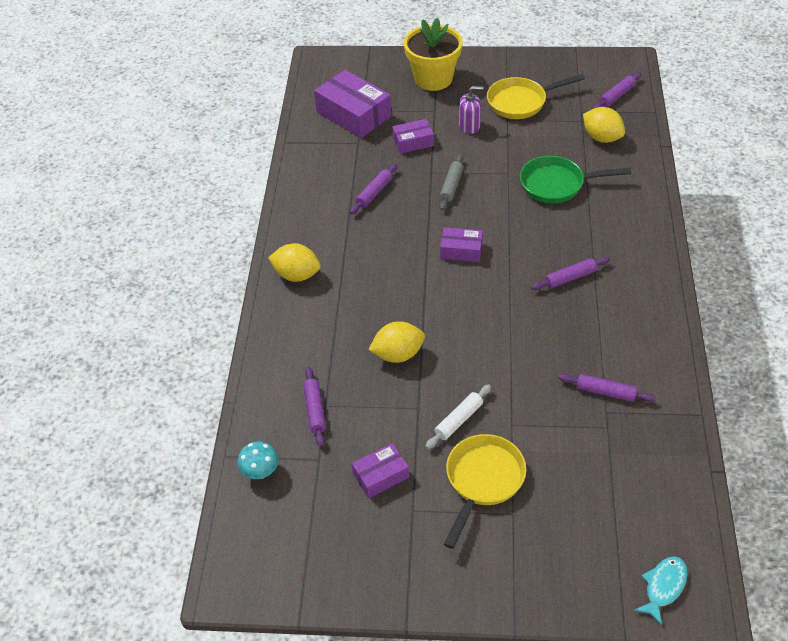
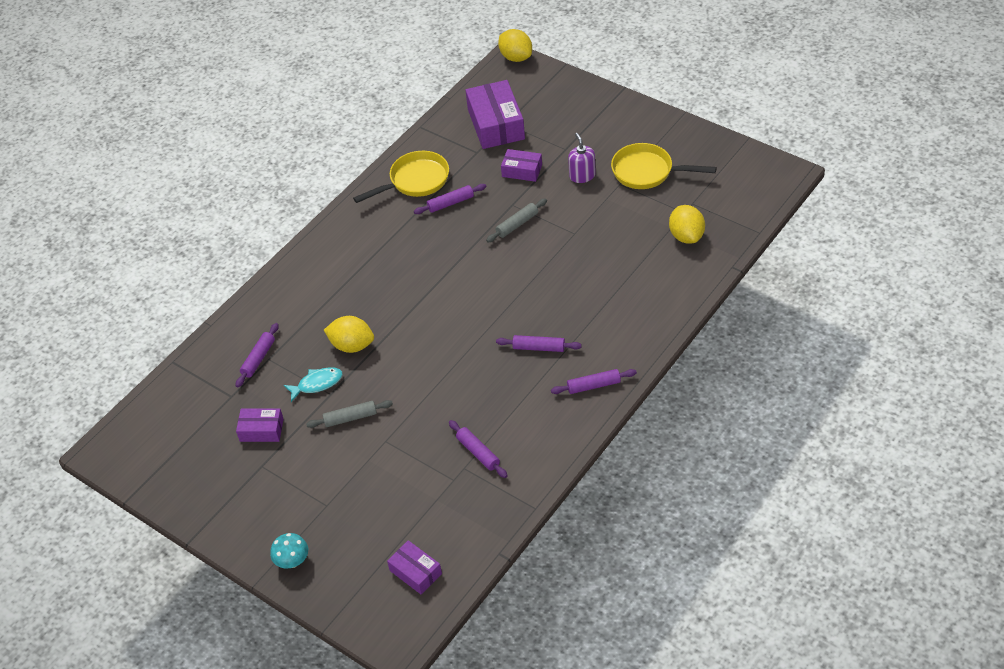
camera: 35 degrees right, 0 degrees up
(260, 472) = (186, 385): turquoise mushroom -> turquoise mushroom (292, 561)
(296, 275) = (334, 246): yellow lemon -> yellow lemon (516, 57)
(433, 79) = (592, 118): yellow flower pot -> none
(458, 420) = (350, 418): white rolling pin -> grey rolling pin
(461, 250) = (474, 284): purple box -> purple box (415, 572)
(469, 126) = (582, 176): purple soap dispenser -> purple soap dispenser turned 135 degrees counterclockwise
(482, 481) = (327, 471): yellow pan -> yellow pan (415, 181)
(557, 184) = (606, 262): green pan -> none
(616, 96) = (739, 202): purple rolling pin -> purple rolling pin (593, 385)
(663, 587) = (382, 614): turquoise fish -> turquoise fish (317, 384)

